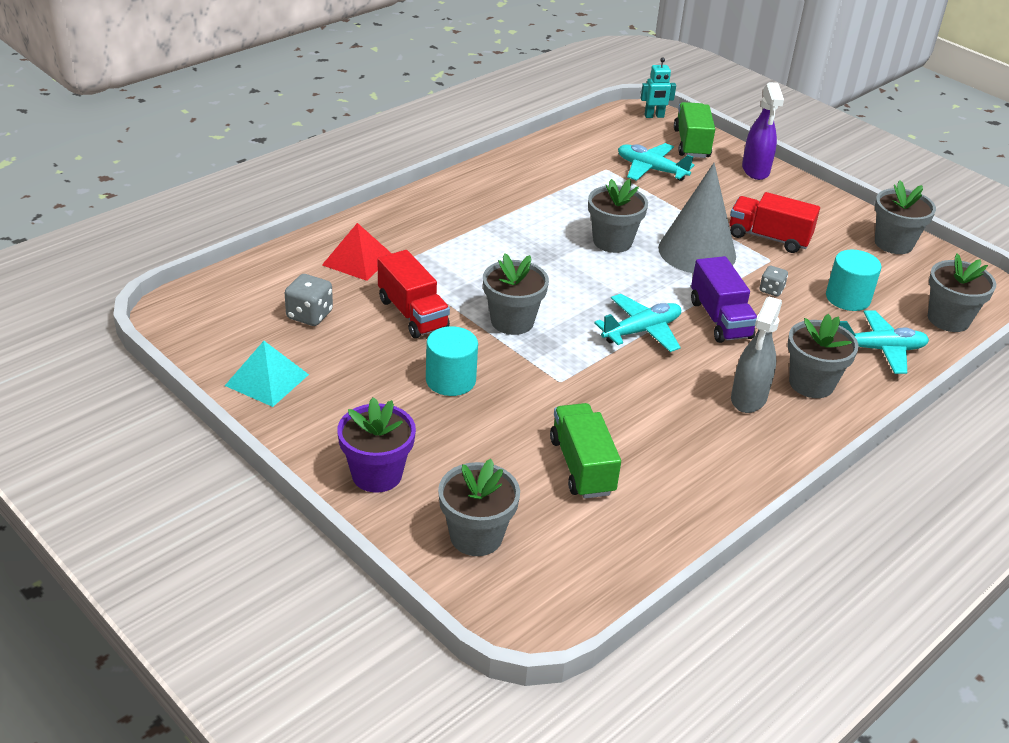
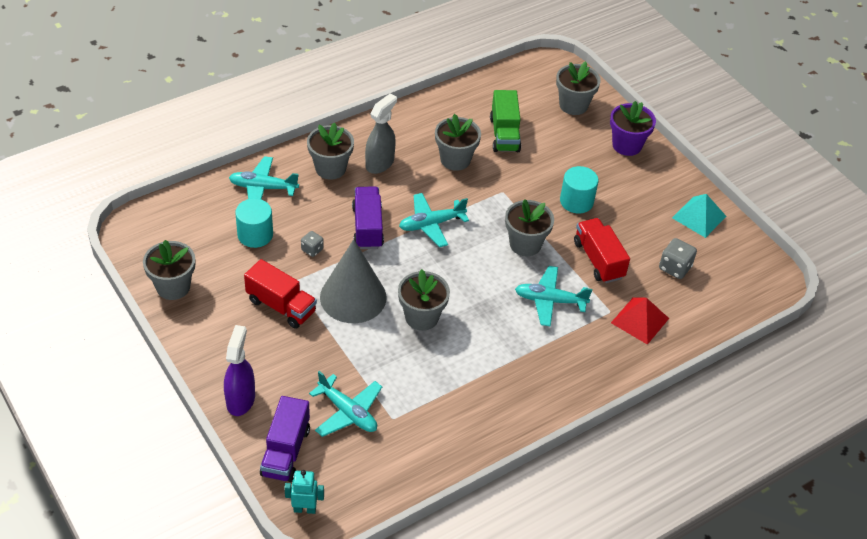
camera: 170 degrees left, 10 degrees up
(469, 268) = (550, 301): none -> turquoise plane
(691, 144) = (286, 451): green truck -> purple truck
(948, 319) = (190, 206): grey flower pot -> grey flower pot (455, 159)

